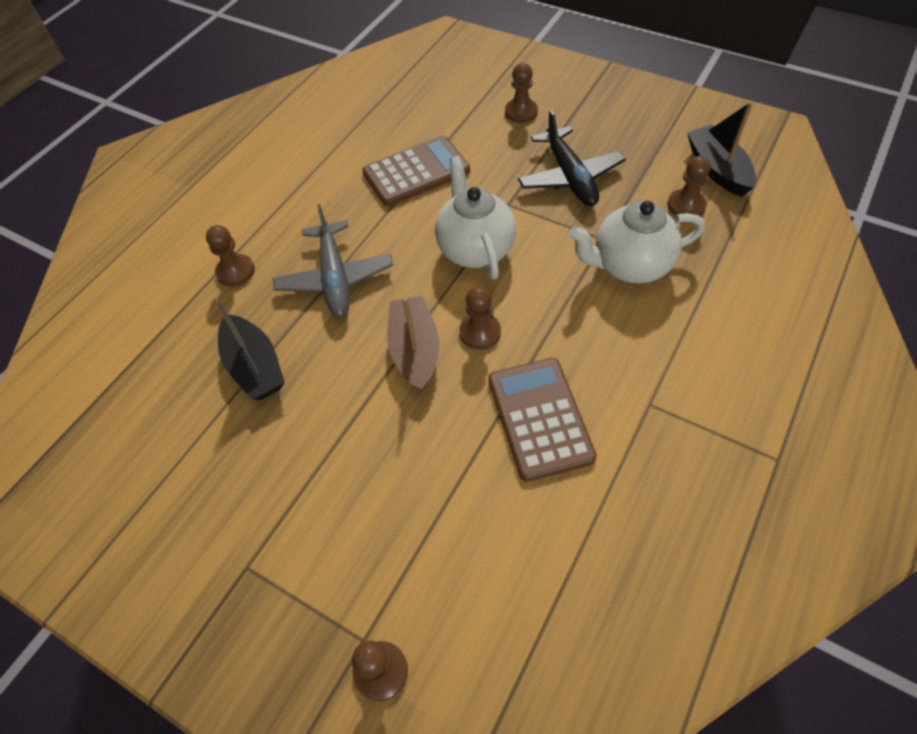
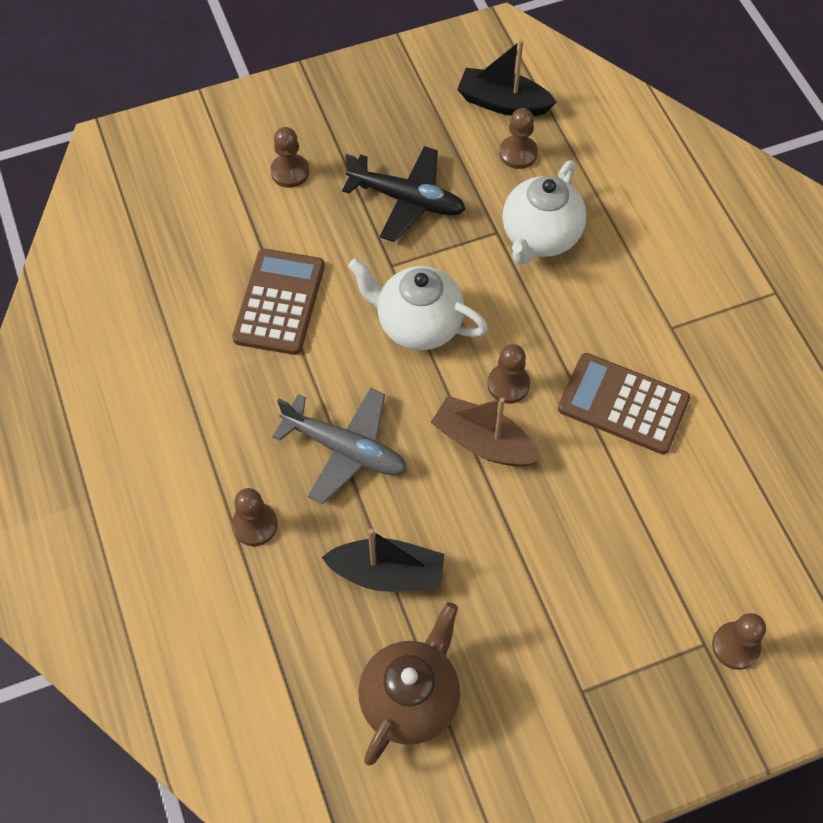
camera: 55 degrees left, 5 degrees up
(160, 450) = (410, 699): none -> brown teapot

